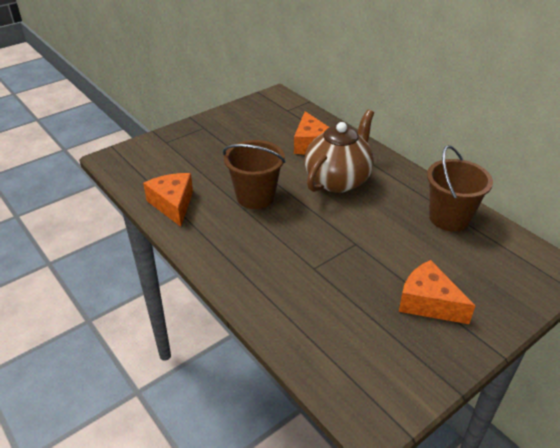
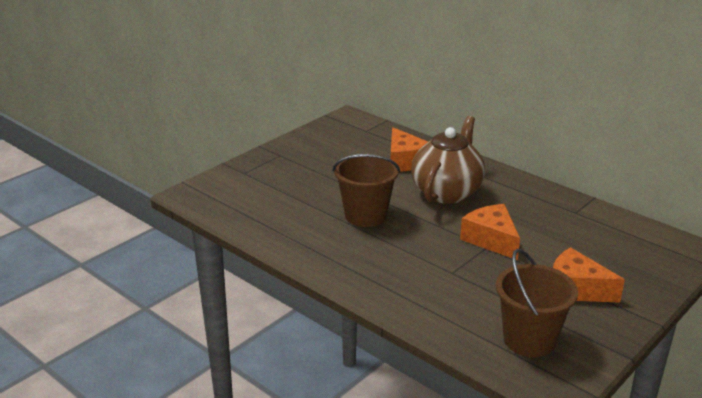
camera: 10 degrees left, 10 degrees down
(173, 204) = (279, 231): orange cheese -> orange cheese (491, 240)
(449, 218) = (572, 215): brown bucket -> brown bucket (529, 340)

